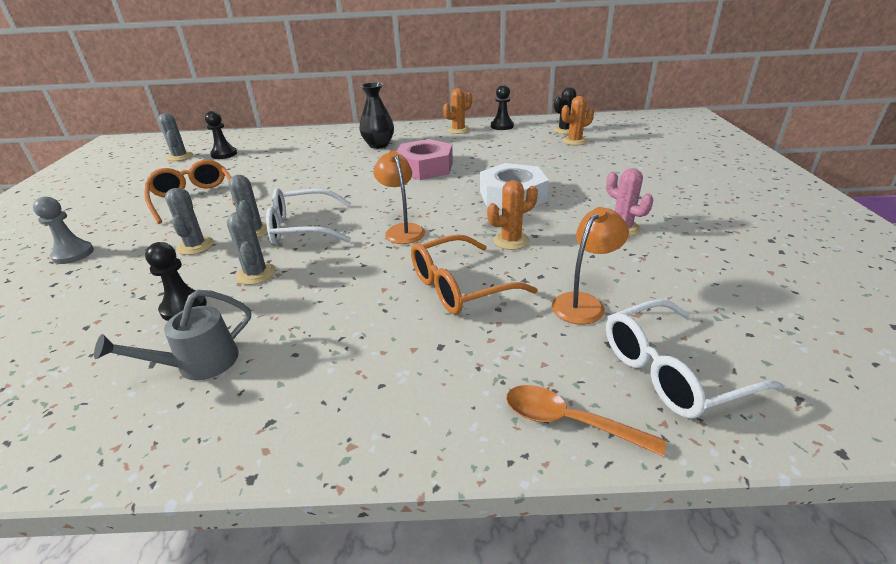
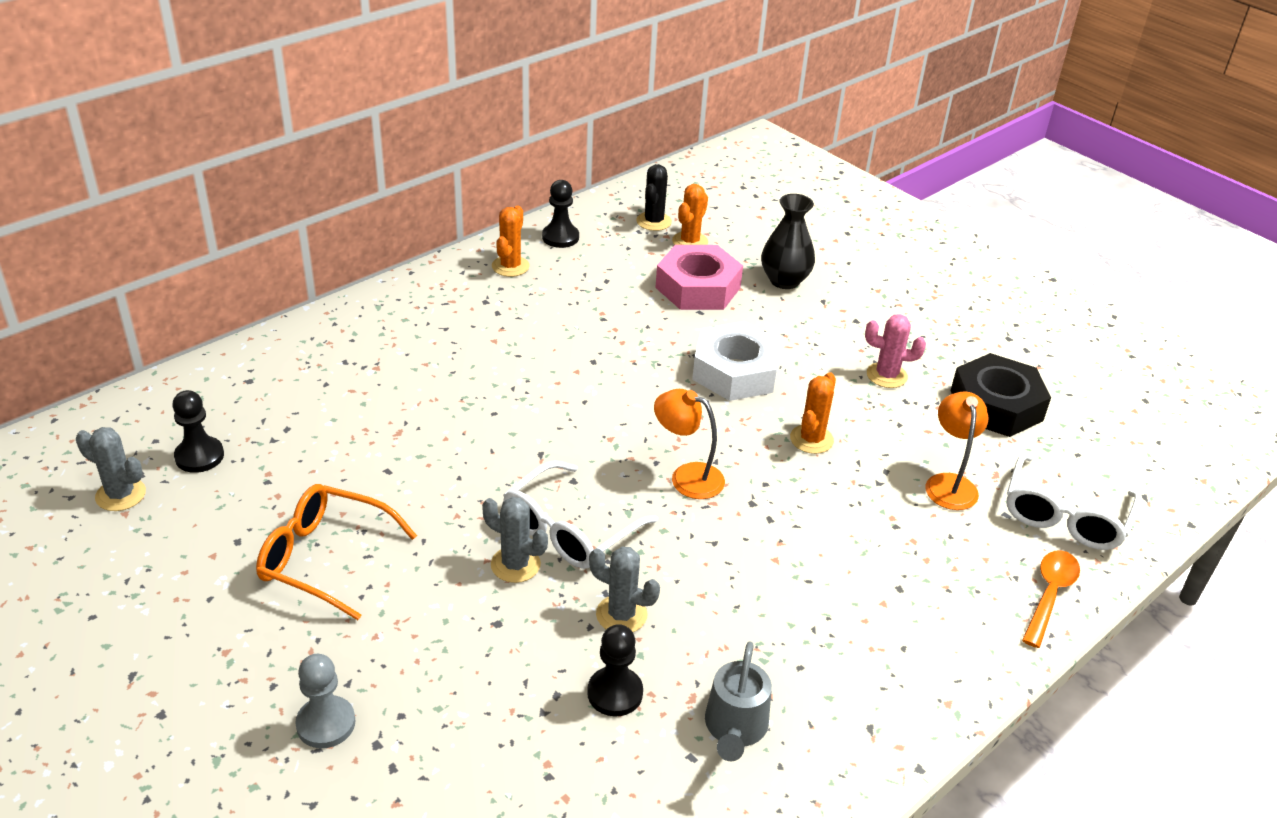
camera: 45 degrees left, 5 degrees up
(195, 246) = (479, 622): grey cactus -> none
(378, 145) = (436, 340): black vase -> black vase (784, 280)
(425, 167) = (569, 362): pink nut -> pink nut (697, 287)
(459, 286) = (836, 519): orange glasses -> none
(569, 422) = (1049, 595): orange spoon -> orange spoon turned 135 degrees clockwise
(700, 273) = (996, 405): none -> black nut

